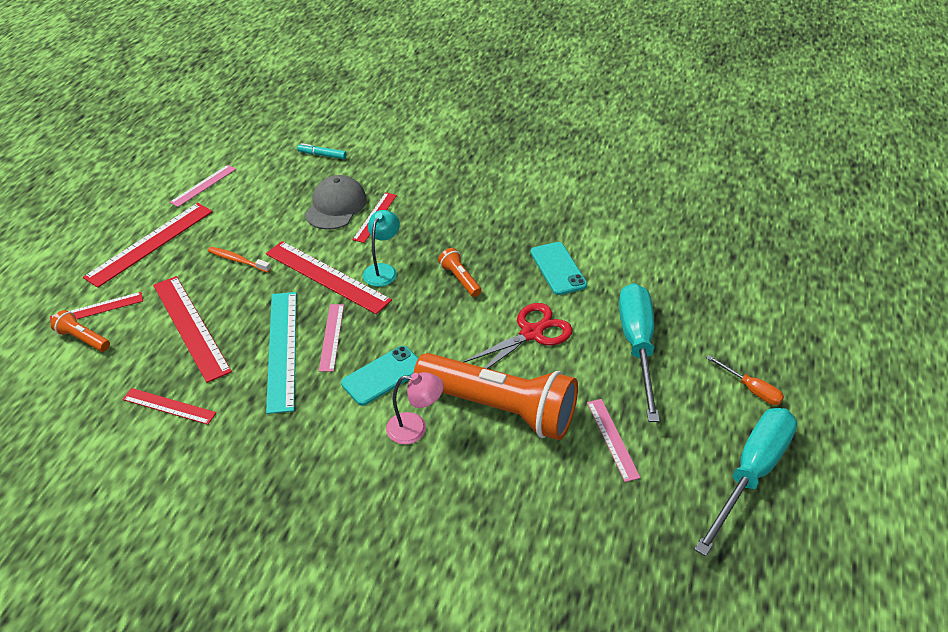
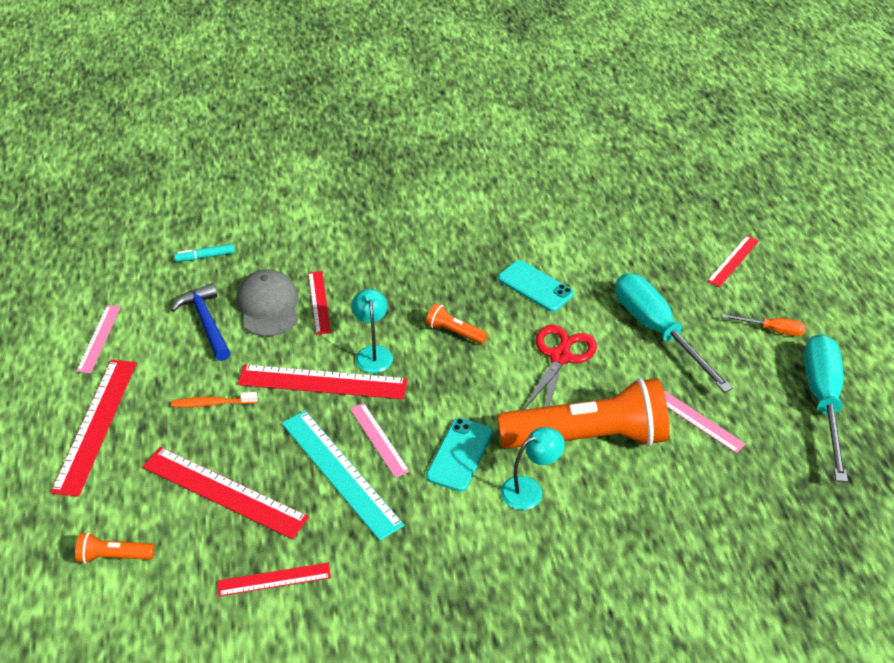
camera: 30 degrees left, 0 degrees up
(97, 309) = (100, 519): red ruler -> red ruler (733, 261)
(282, 201) = (206, 323): none -> blue hammer
(415, 428) = (529, 489): pink lamp -> turquoise lamp

